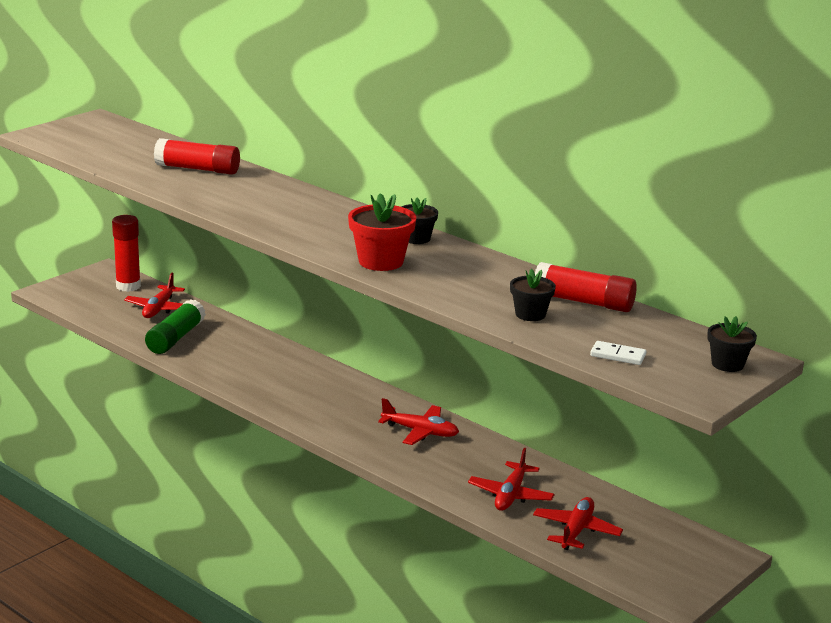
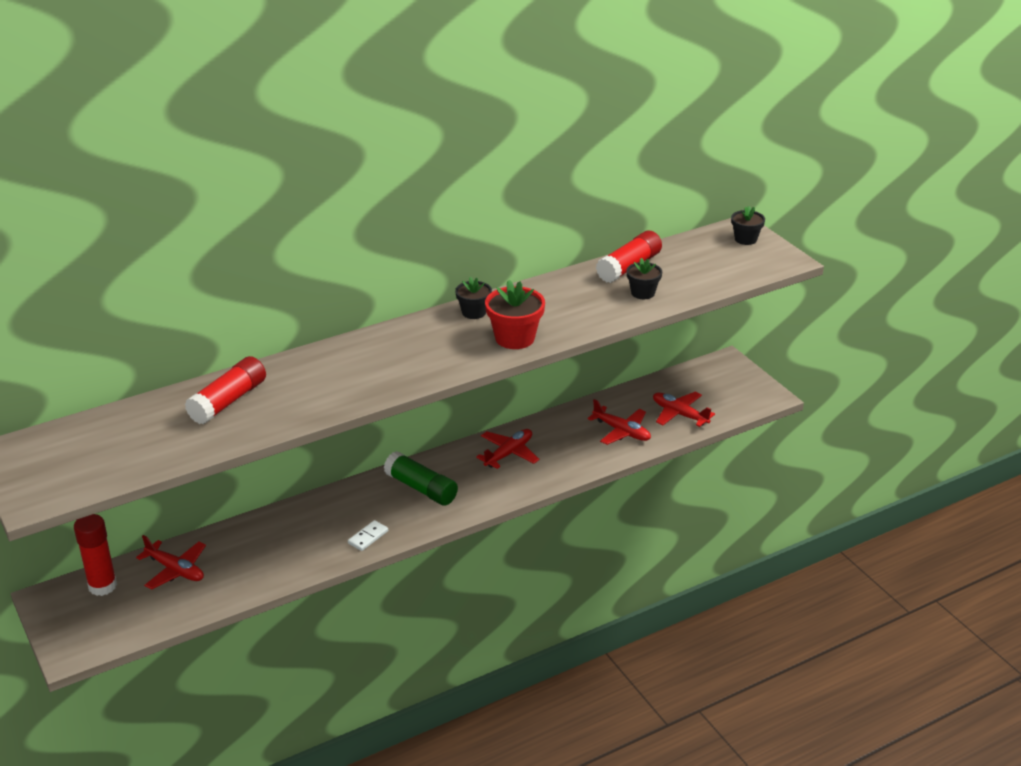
camera: 70 degrees left, 10 degrees up
(175, 338) = (252, 568): green glue stick -> green glue stick (421, 488)
(618, 355) = (721, 274): white domino -> white domino (368, 537)

